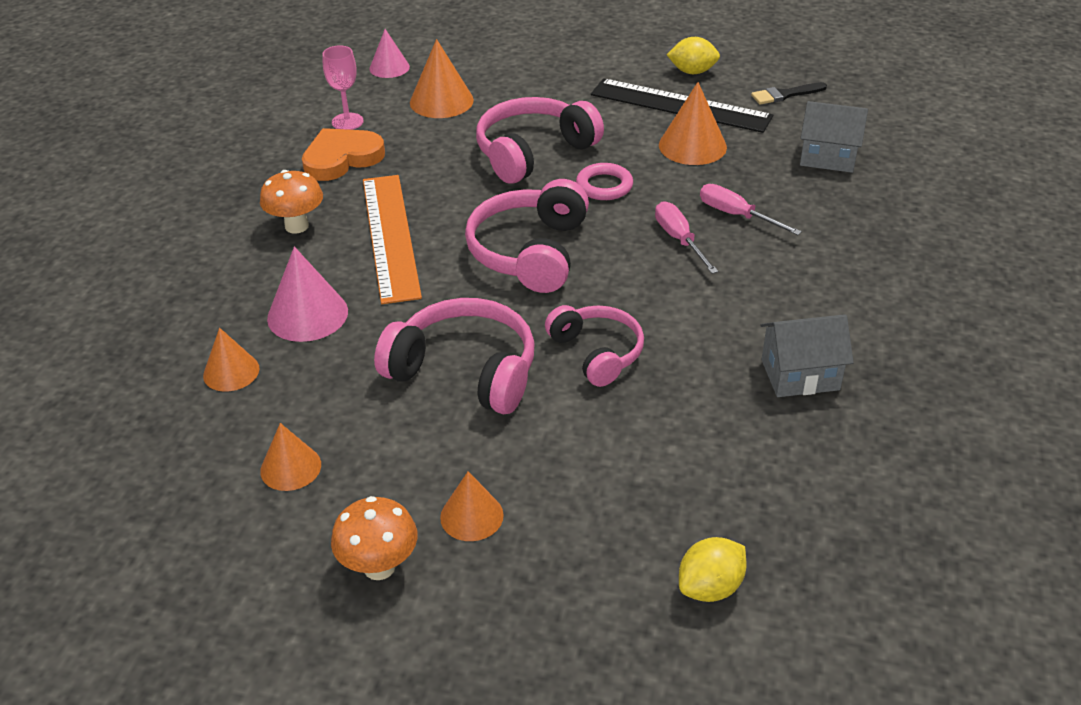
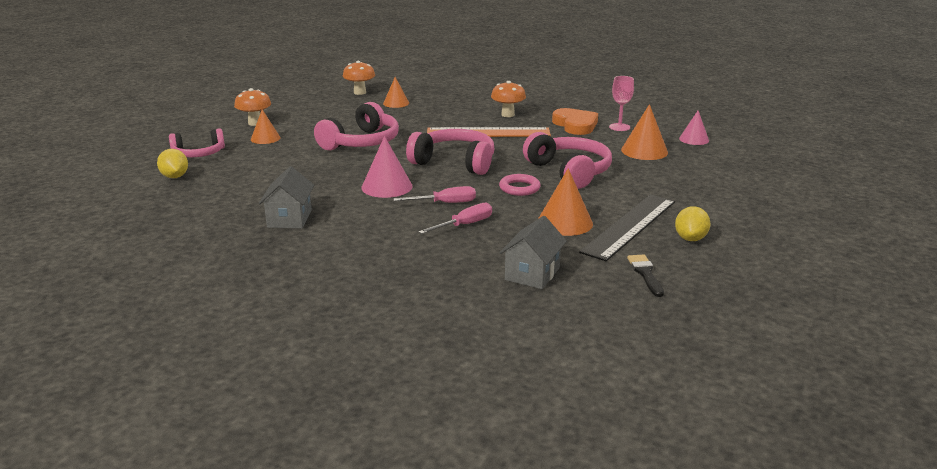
camera: 100 degrees right, 15 degrees down
(152, 444) = (360, 92): none -> orange mushroom
(290, 467) = (325, 111): orange cone -> none
(307, 314) = (429, 115): pink cone -> pink cone (387, 187)
(597, 353) = (352, 170): pink headphones -> pink headphones (199, 154)

